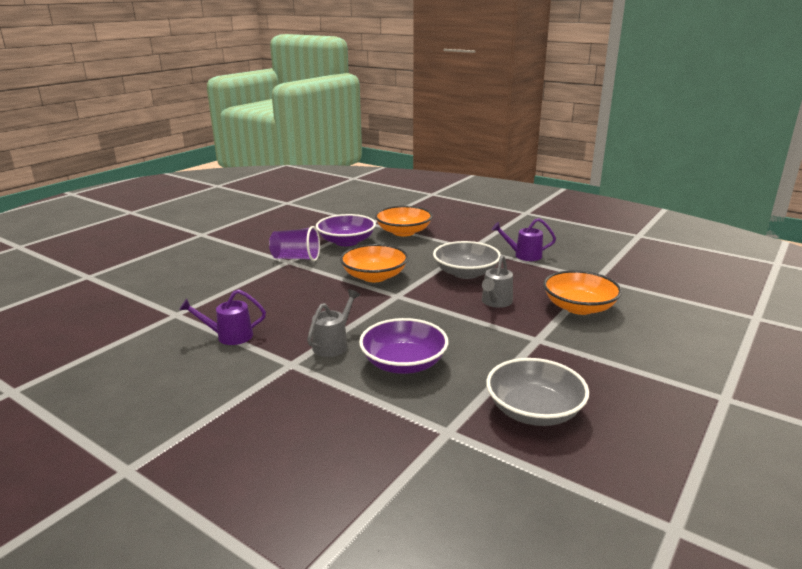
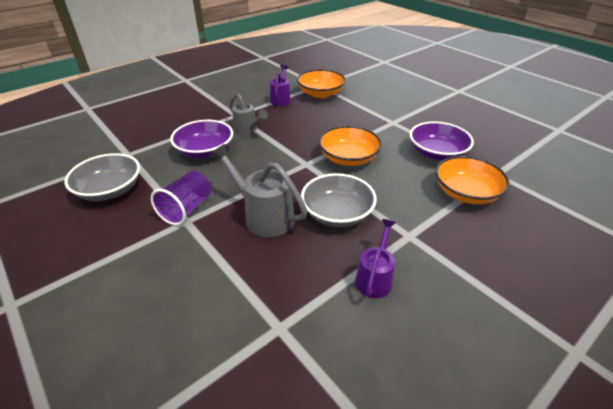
camera: 105 degrees right, 15 degrees up
(296, 258) = (398, 126): purple cup -> purple cup (186, 209)
(495, 302) = (263, 215): grey watering can -> grey watering can, size x1.57
(579, 307) = (219, 274): orange bowl -> orange bowl (320, 93)

